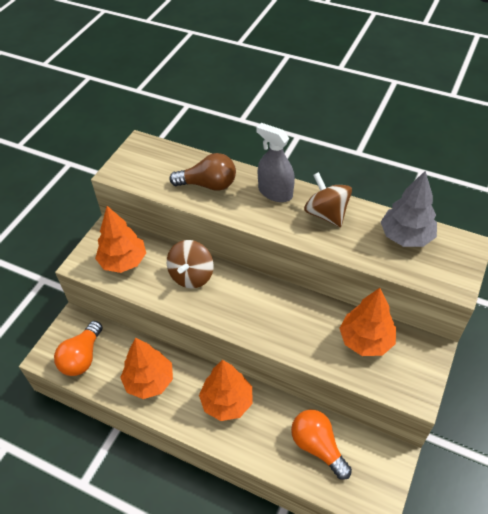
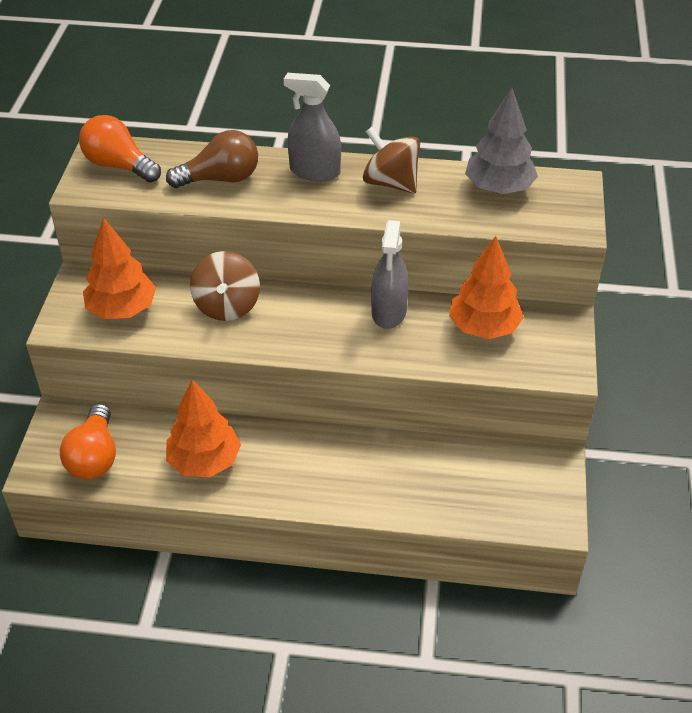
camera: 20 degrees left, 5 degrees down
(227, 402) = (321, 458): orange tree -> none
(301, 309) = (389, 312): none -> grey spray bottle
(317, 446) = (459, 477): orange light bulb -> orange light bulb (119, 165)

